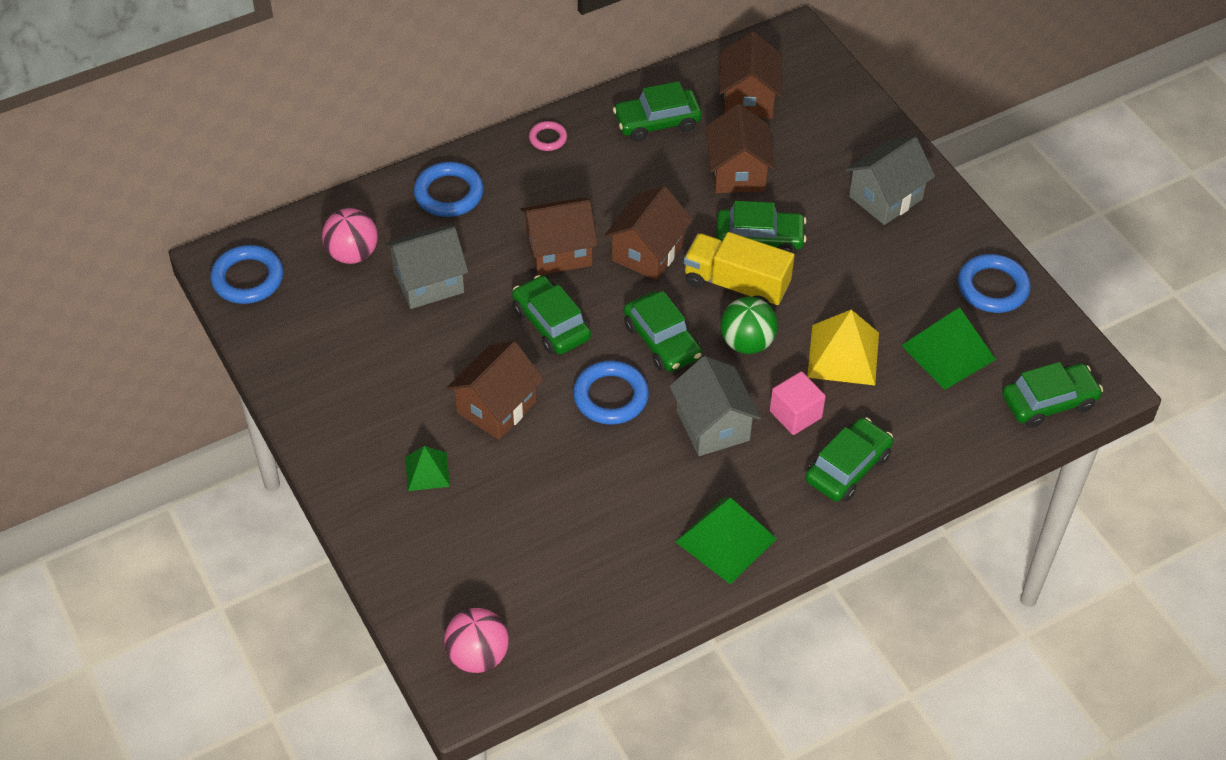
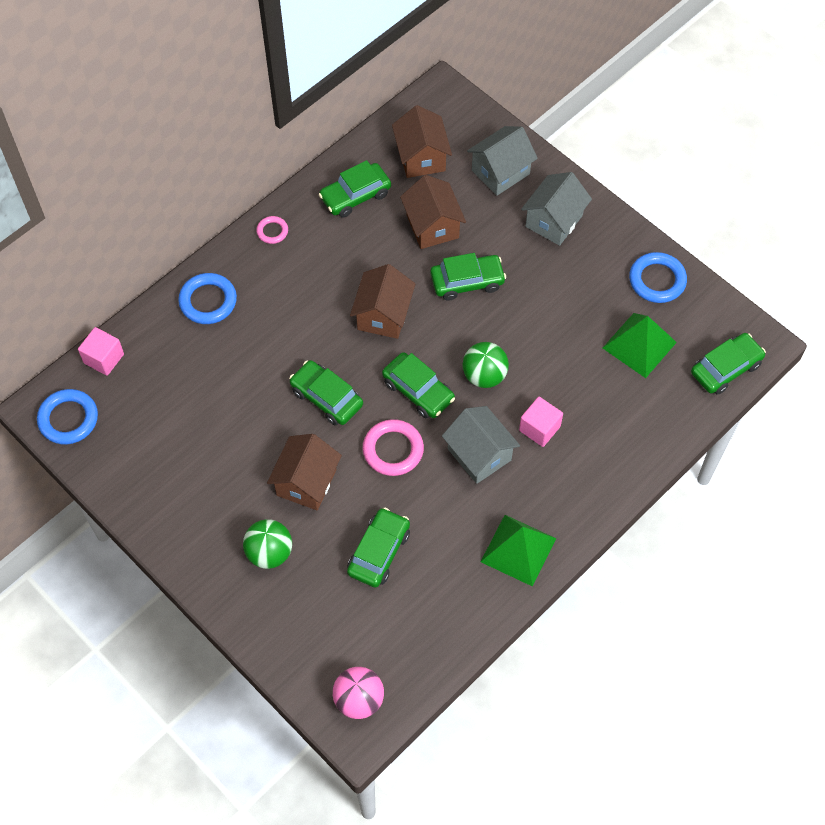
camera: 15 degrees left, 10 degrees up
(310, 226) = (104, 358): none -> pink cube
(352, 254) = (147, 375): pink ball -> none
(427, 471) = (269, 552): green pyramid -> green ball
(428, 282) = (217, 385): grey house -> grey house (500, 172)
(559, 252) = (313, 332): brown house -> none
(610, 396) = (393, 450): blue ring -> pink ring
(736, 284) = (461, 326): yellow truck -> none
(843, 354) = (560, 367): yellow pyramid -> none
(848, 468) = (592, 464): green car -> green car (379, 552)

